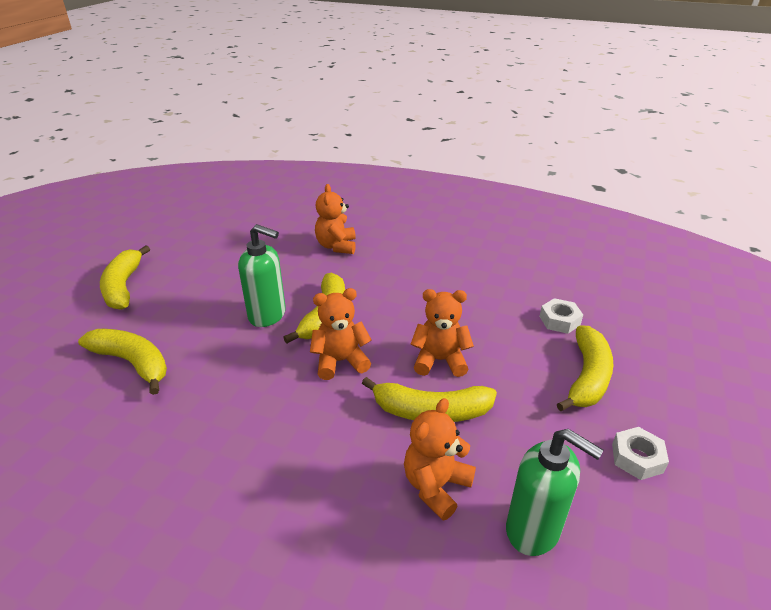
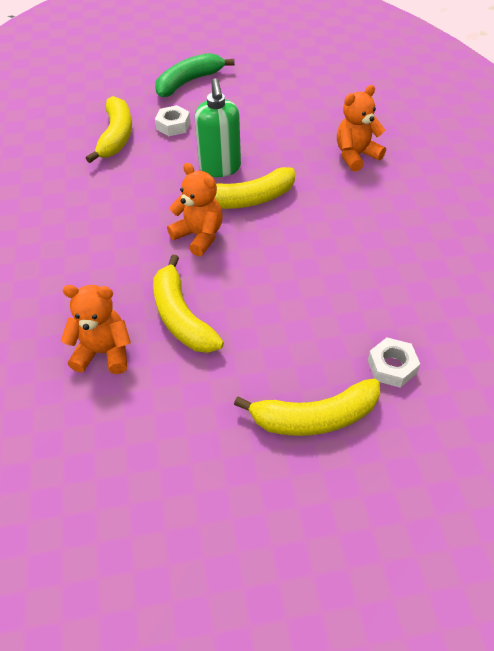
camera: 60 degrees right, 15 degrees up
(123, 286) = (189, 82): yellow banana -> green banana
(440, 360) = (250, 297): orange teddy bear -> none
(533, 530) = (95, 431): green soap dispenser -> none
(637, 458) = (224, 489): white nut -> white nut (173, 125)

